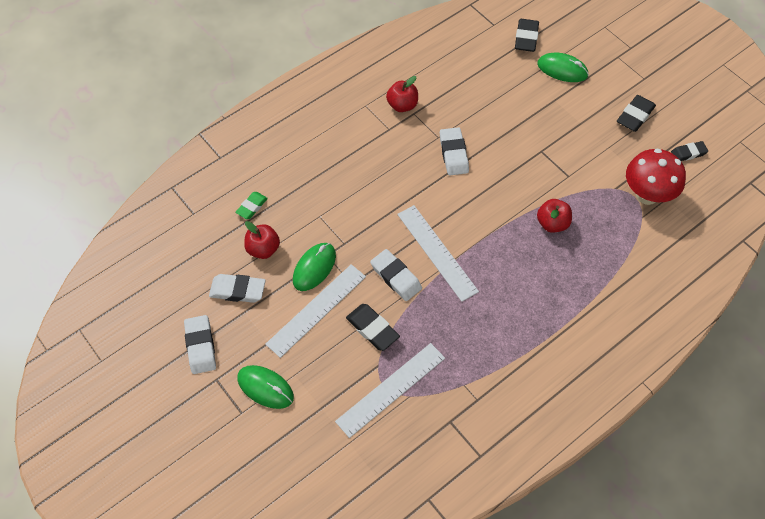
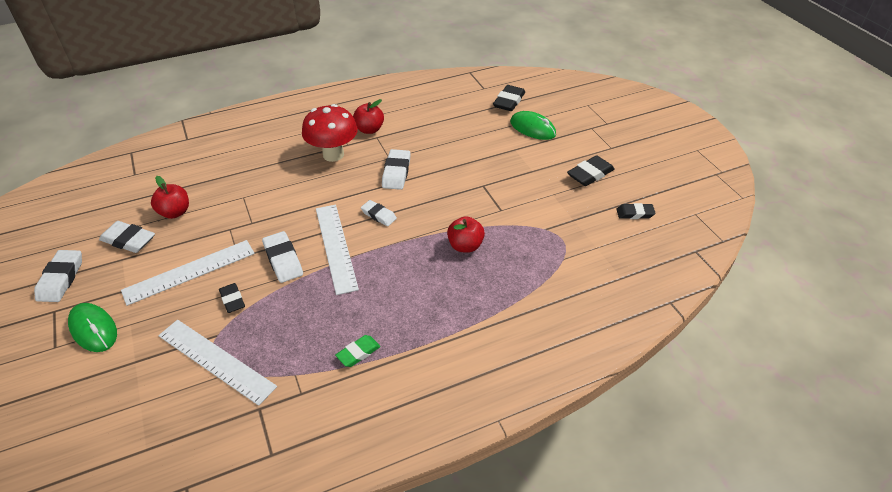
camera: 15 degrees right, 15 degrees down
(252, 207) = (188, 179): green eraser -> green eraser (358, 353)
(314, 268) = (211, 236): green mouse -> none
(372, 329) = (232, 300): black eraser -> black eraser, size x0.66
(391, 389) = (216, 361): white ruler -> white ruler turned 60 degrees clockwise
(459, 208) = (378, 215): none -> white eraser
(647, 195) = (576, 240): red mushroom -> red mushroom (333, 154)

